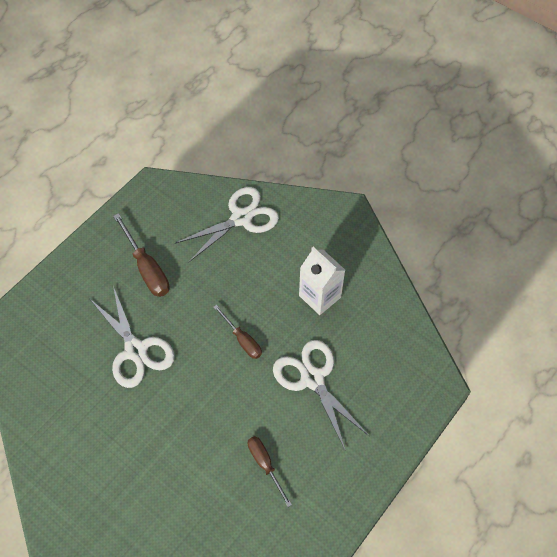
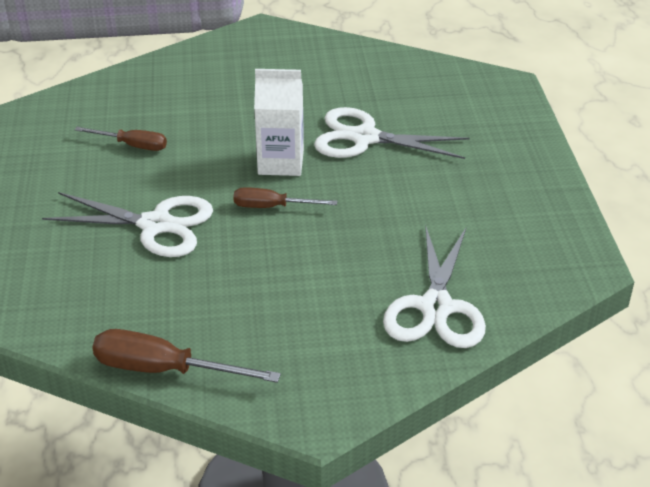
camera: 135 degrees right, 20 degrees down
(146, 268) = (459, 194): brown screwdriver -> brown screwdriver (164, 369)
(320, 296) = (234, 297): white carton -> white carton (281, 162)

